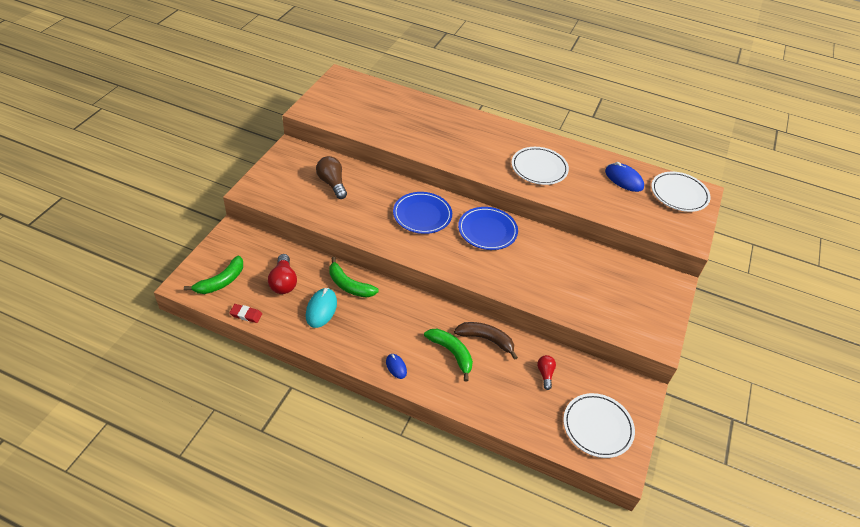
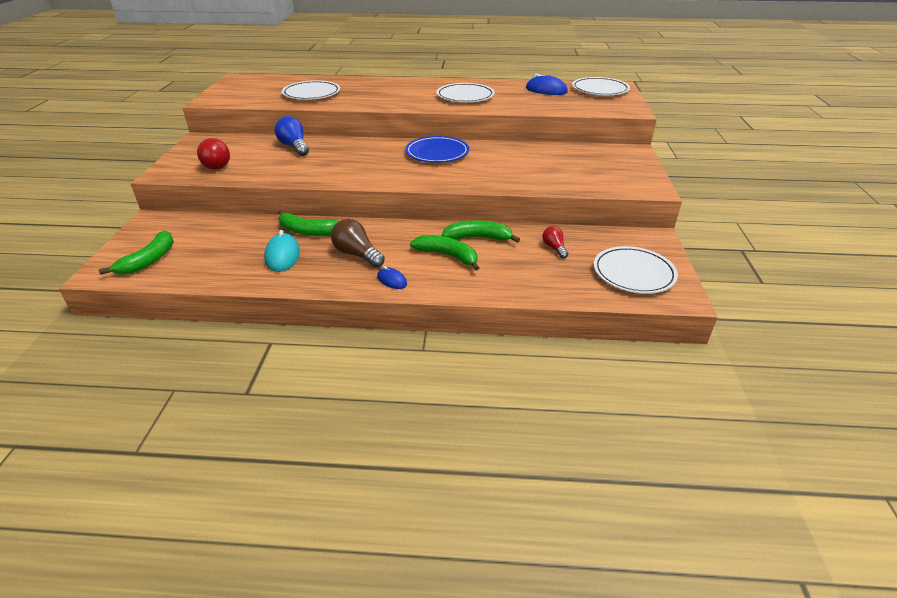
camera: 15 degrees left, 10 degrees down
(246, 315) = (190, 280): red eraser -> none
(283, 282) = (228, 244): red light bulb -> red light bulb (216, 164)
(332, 183) = (257, 153): brown light bulb -> brown light bulb (357, 254)
(366, 184) = (294, 147): none -> blue light bulb
(399, 124) = (311, 94): none -> white plate
(422, 215) = (364, 155): blue plate -> none
(486, 340) = (478, 238): brown banana -> green banana

